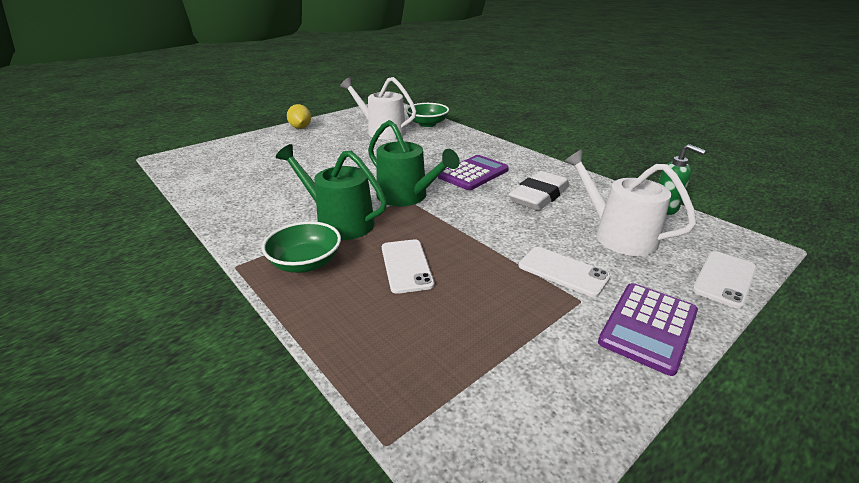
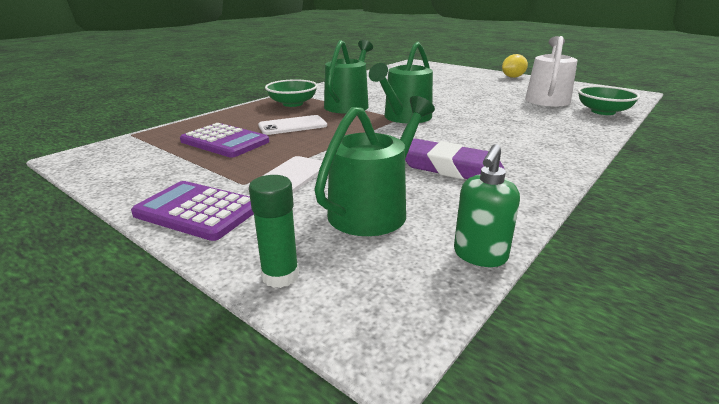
camera: 80 degrees right, 5 degrees down
(473, 173) = (481, 137): purple calculator -> purple calculator (225, 141)
(539, 196) = (450, 168): white eraser -> purple eraser
(618, 235) = (373, 210): white watering can -> green watering can
(724, 279) = (280, 276): white phone -> green glue stick

